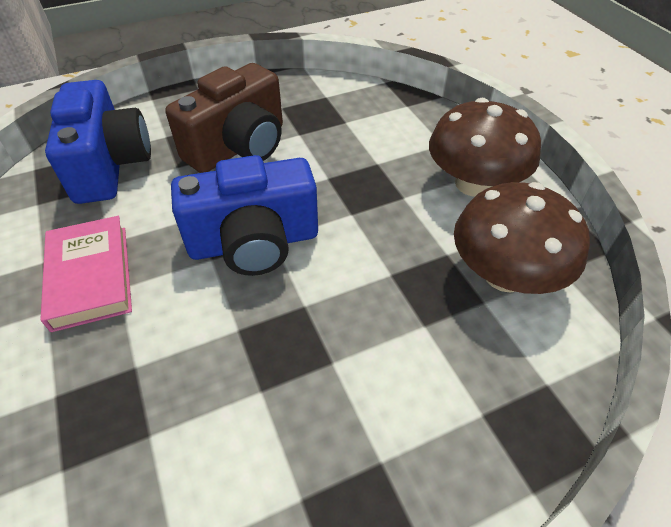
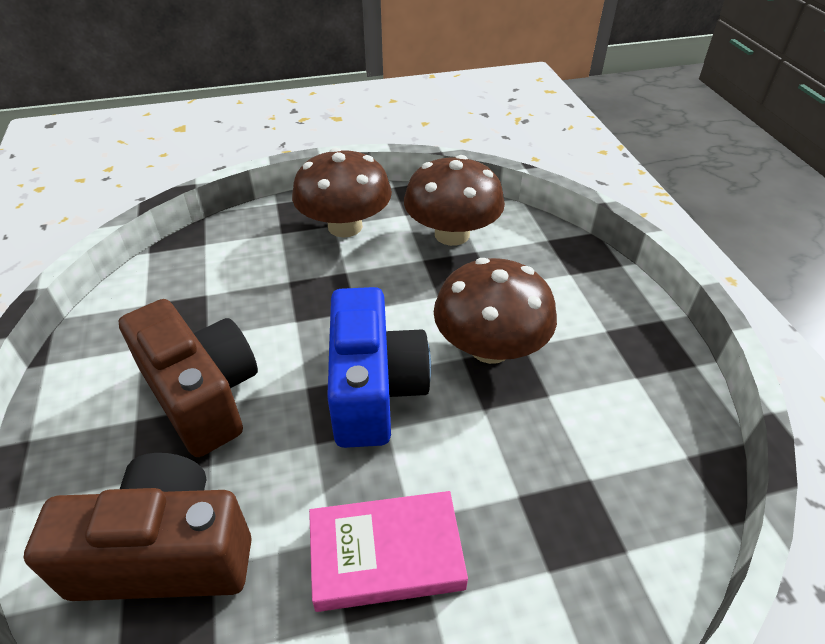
camera: 80 degrees left, 5 degrees down
(110, 165) = (165, 553): blue camera -> brown camera
(323, 329) = (490, 347): none -> brown mushroom

